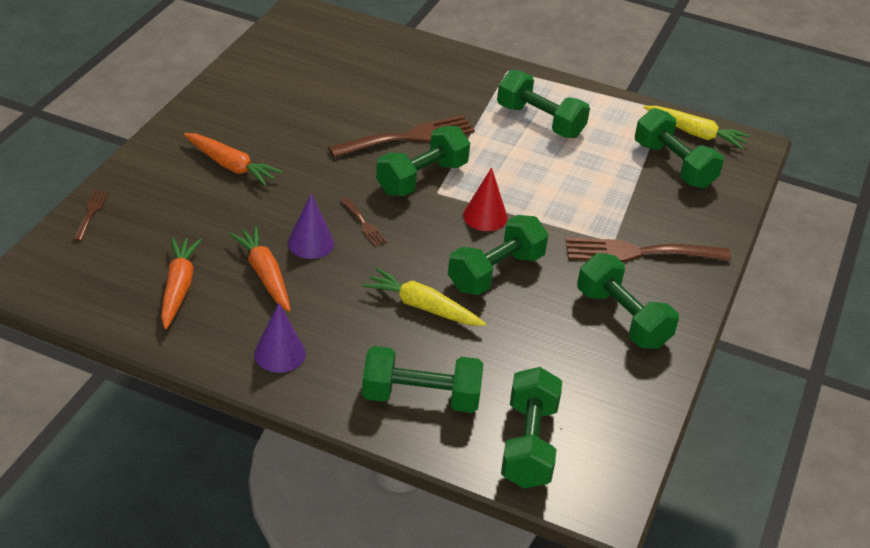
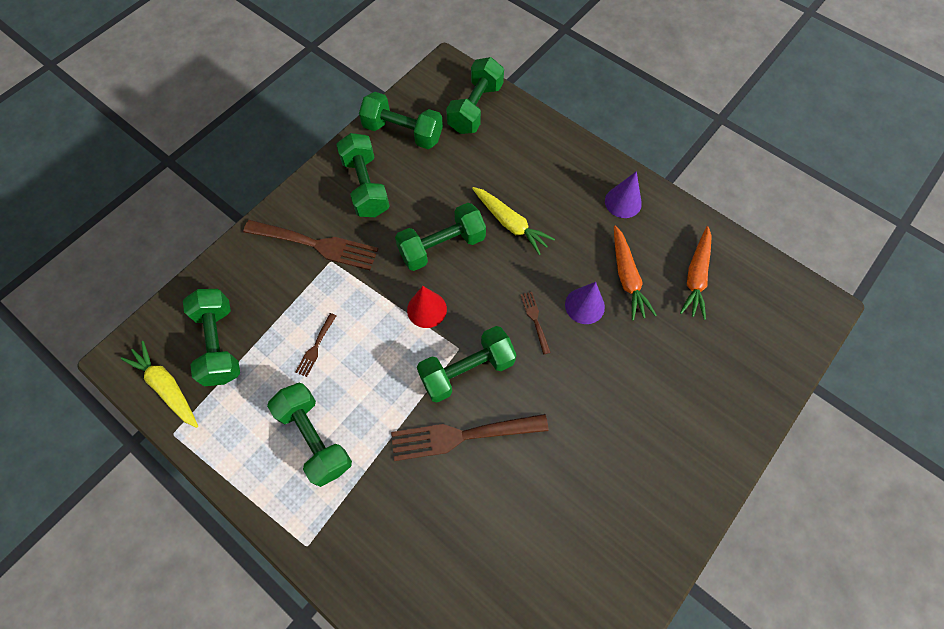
camera: 160 degrees left, 25 degrees up
(91, 213) = (775, 379): brown fork -> brown fork (316, 347)
(231, 166) = (646, 423): orange carrot -> none
(421, 397) = (533, 151): green dumbbell -> green dumbbell (403, 132)

